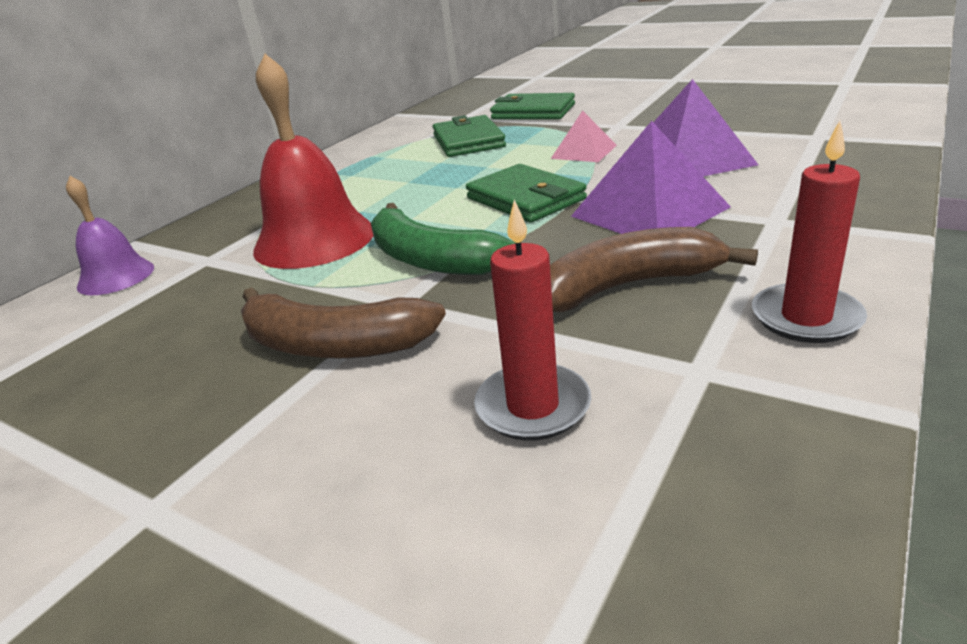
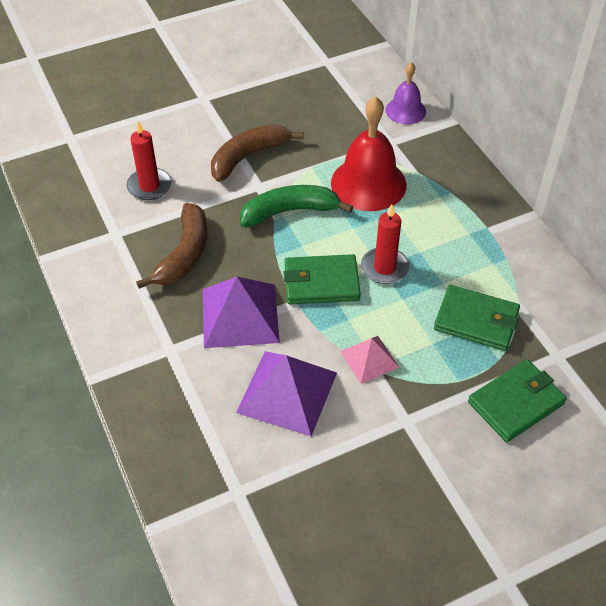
camera: 120 degrees right, 20 degrees up
(806, 318) = (101, 283): red candle -> red candle (384, 268)

